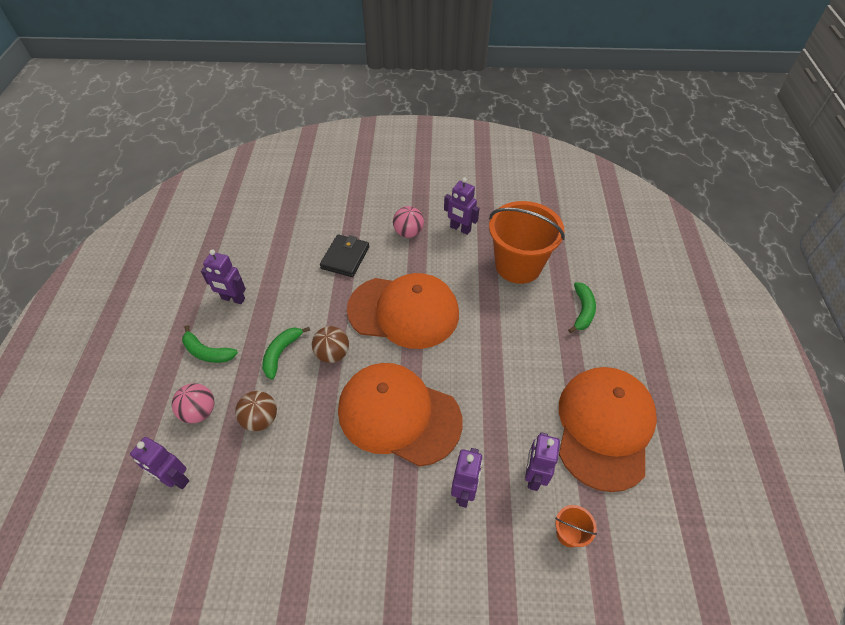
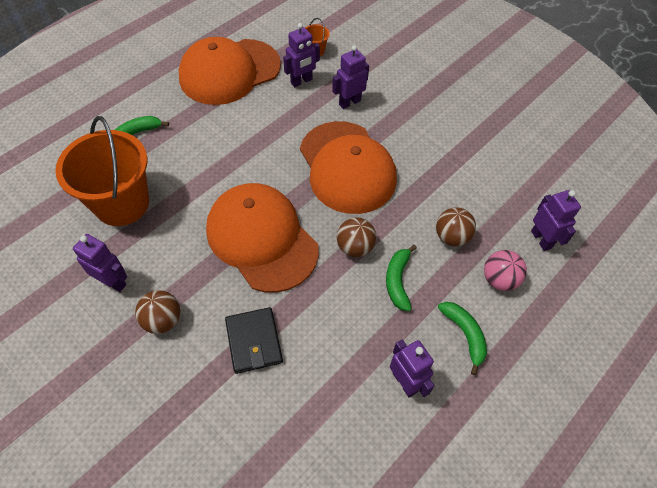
camera: 140 degrees left, 5 degrees up
(281, 353) = (398, 281): green banana -> green banana turned 120 degrees clockwise
(345, 257) = (254, 341): black wallet -> black wallet turned 75 degrees counterclockwise
(408, 232) = (163, 320): pink ball -> brown ball
(460, 229) = (113, 282): purple robot -> purple robot turned 45 degrees counterclockwise

